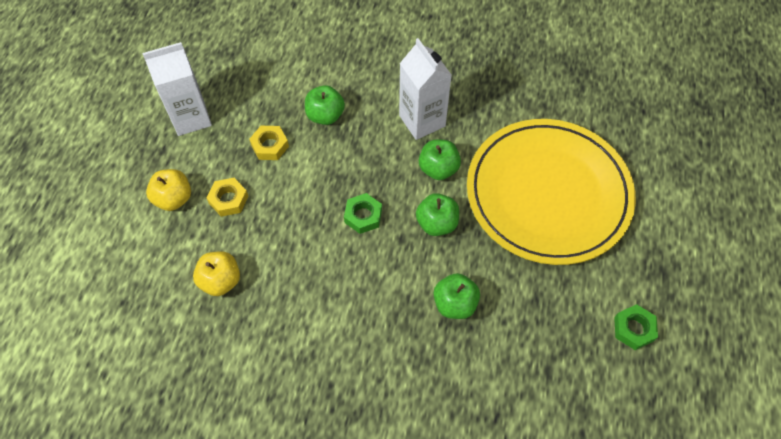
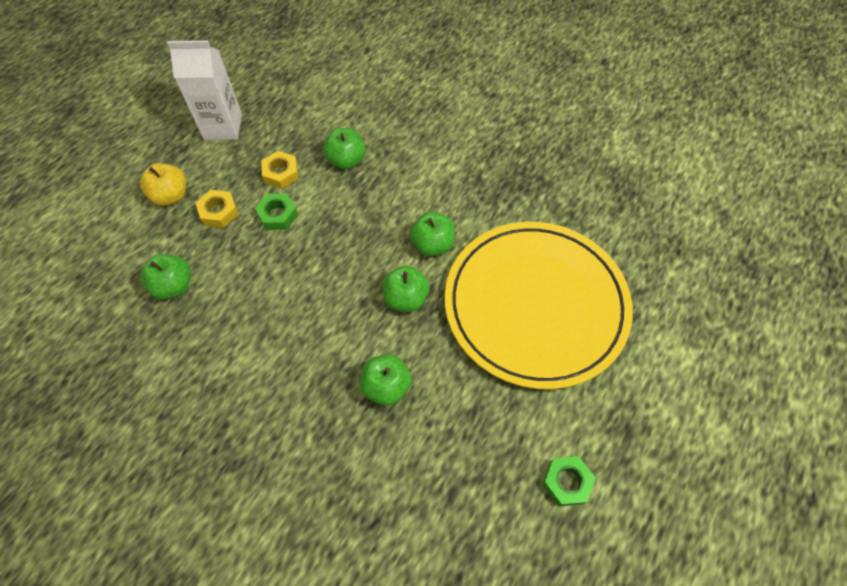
camera: 20 degrees right, 0 degrees up
(221, 281) = (174, 286): yellow apple -> green apple
(363, 216) = (336, 267): green nut -> green nut (278, 215)
(422, 121) = (438, 193): white carton -> none

